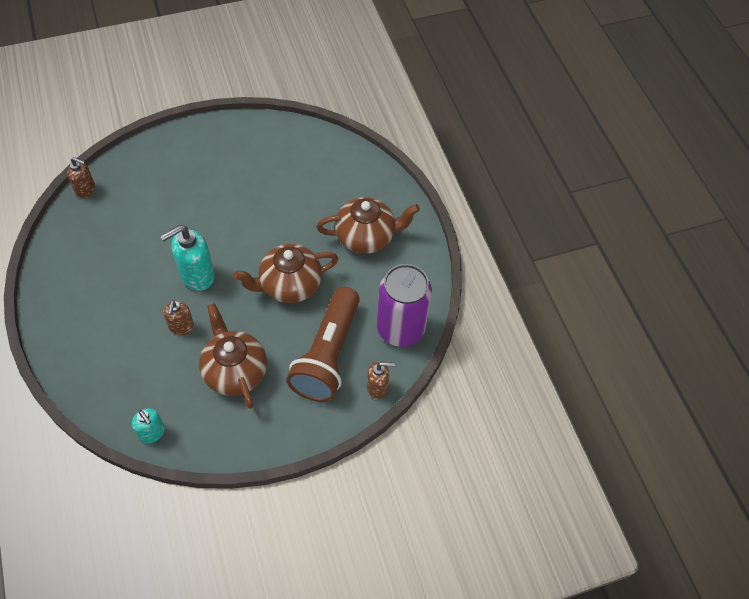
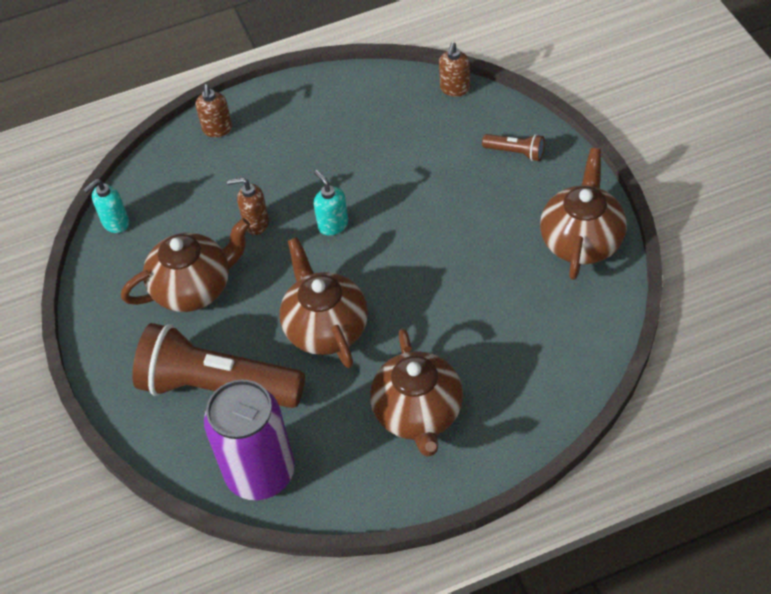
camera: 95 degrees right, 5 degrees down
(161, 161) = (515, 152): none -> brown flashlight
(197, 276) = (333, 225): turquoise soap dispenser -> turquoise soap dispenser, size x0.60
(247, 137) = (581, 240): none -> brown teapot
(377, 387) = (167, 451): brown soap dispenser -> brown soap dispenser (217, 129)

